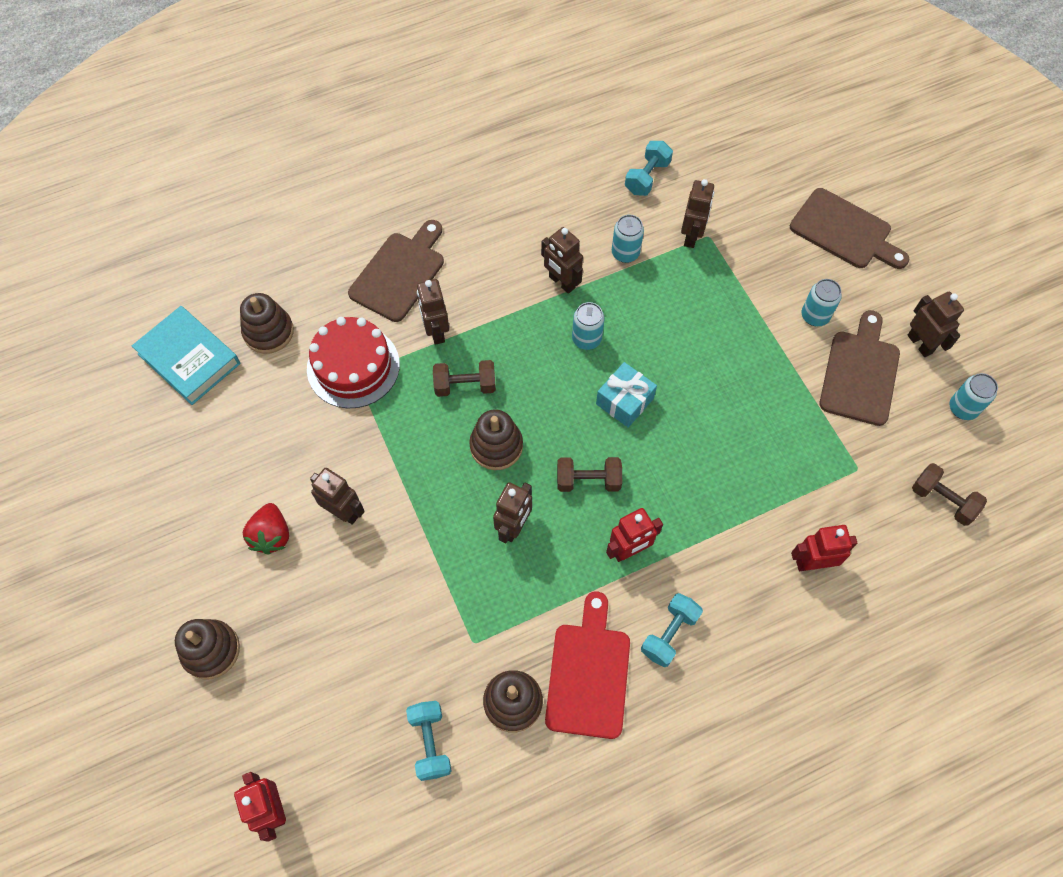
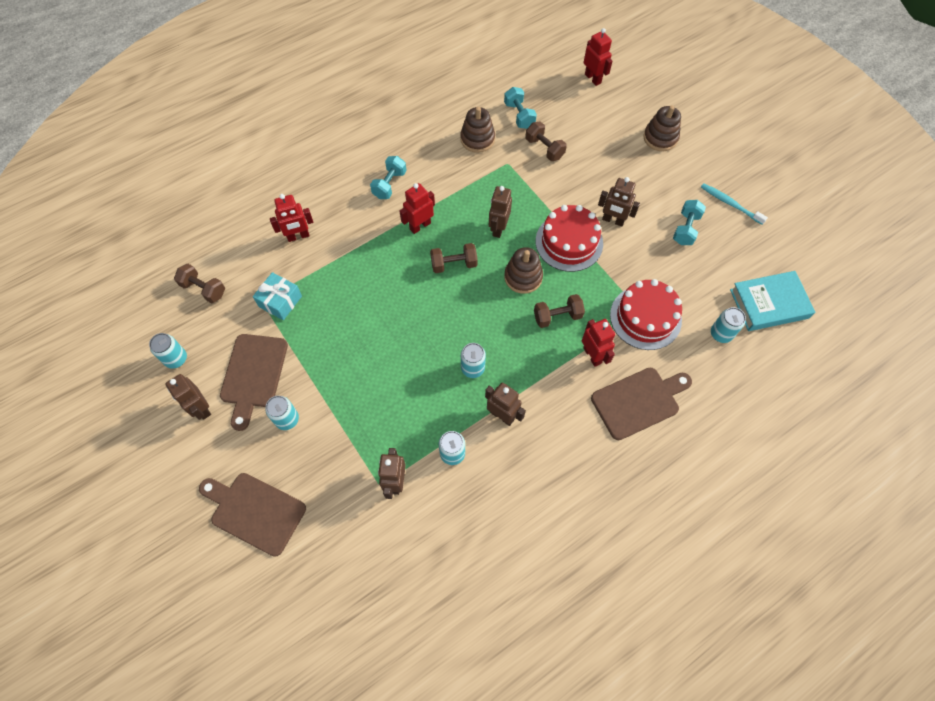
camera: 170 degrees right, 0 degrees up
(162, 510) = (730, 204): none -> turquoise toothbrush
(189, 358) = (769, 304): turquoise book -> turquoise book turned 45 degrees counterclockwise
(268, 332) = (721, 334): brown stacking toy -> turquoise can
(271, 535) = (653, 200): red strawberry -> none
(400, 273) = (638, 401): brown cutting board -> brown cutting board turned 135 degrees counterclockwise
(407, 662) = (544, 148): none -> brown dumbbell
(418, 487) = (569, 242): none -> red cake
(436, 331) = (592, 355): brown robot -> red robot
(588, 673) = (436, 158): red cutting board -> none
(624, 401) = (436, 323): turquoise gift -> turquoise gift (280, 301)
(647, 177) = (443, 542): turquoise dumbbell -> turquoise dumbbell (685, 229)

